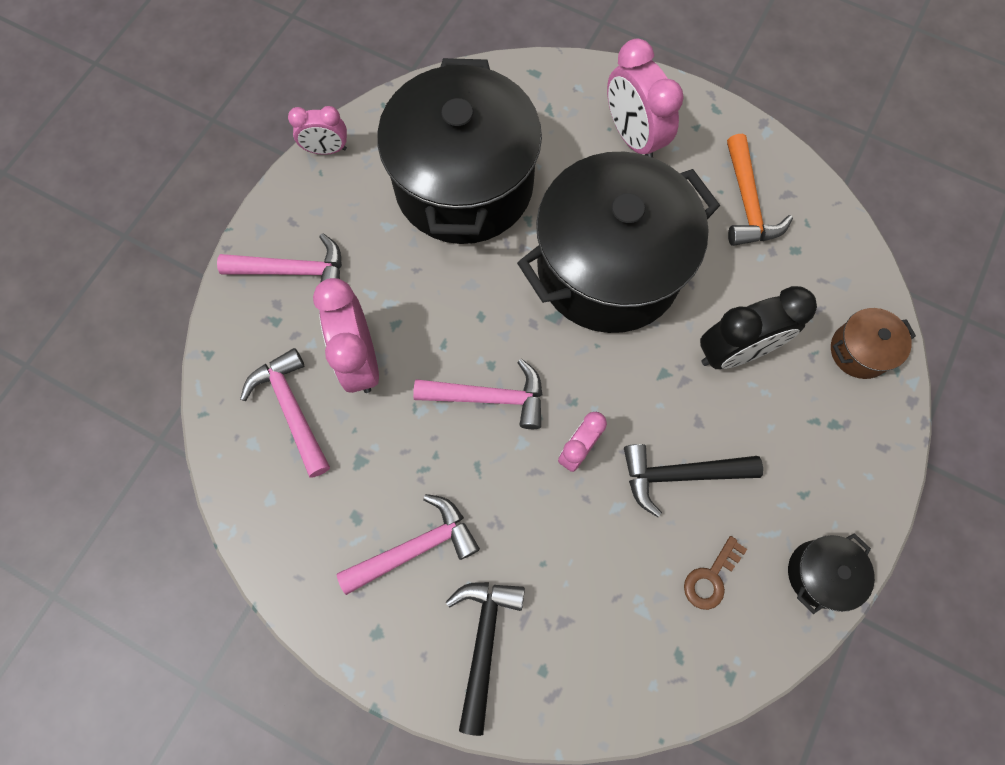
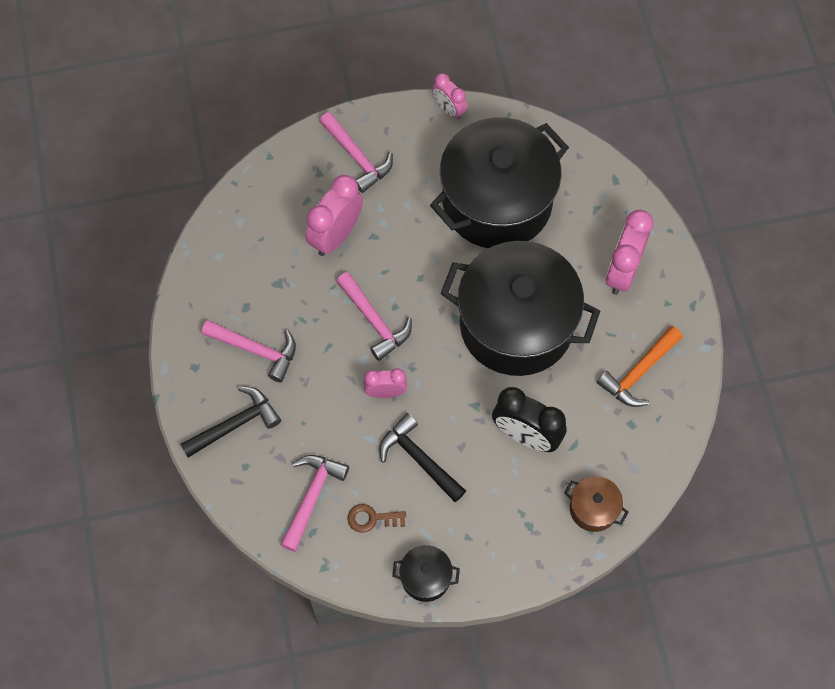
camera: 50 degrees right, 5 degrees down
(292, 409) = (276, 225): pink hammer -> pink hammer (312, 497)

